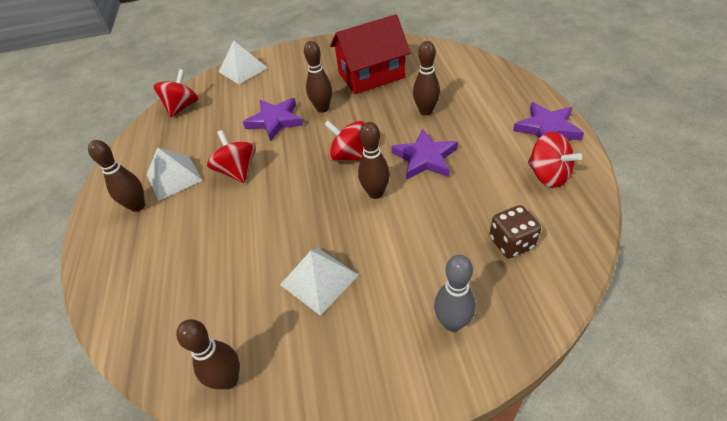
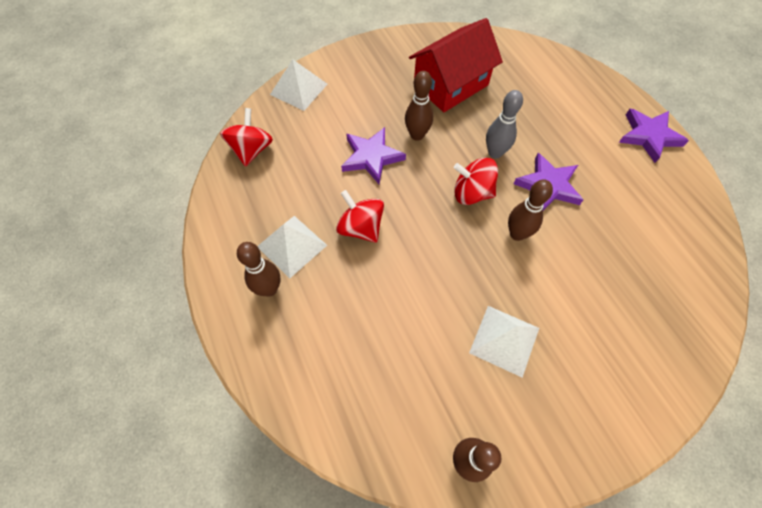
camera: 20 degrees left, 15 degrees up
(426, 111) = (526, 127): brown bowling pin -> none
(452, 323) = (640, 360): grey bowling pin -> grey bowling pin (495, 153)
(511, 243) = (660, 269): brown dice -> none
(548, 175) = (667, 190): red spinning top -> none

